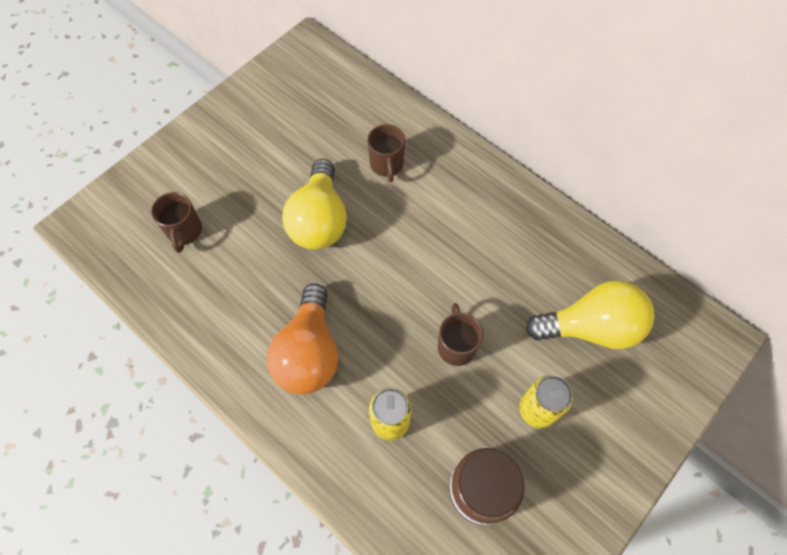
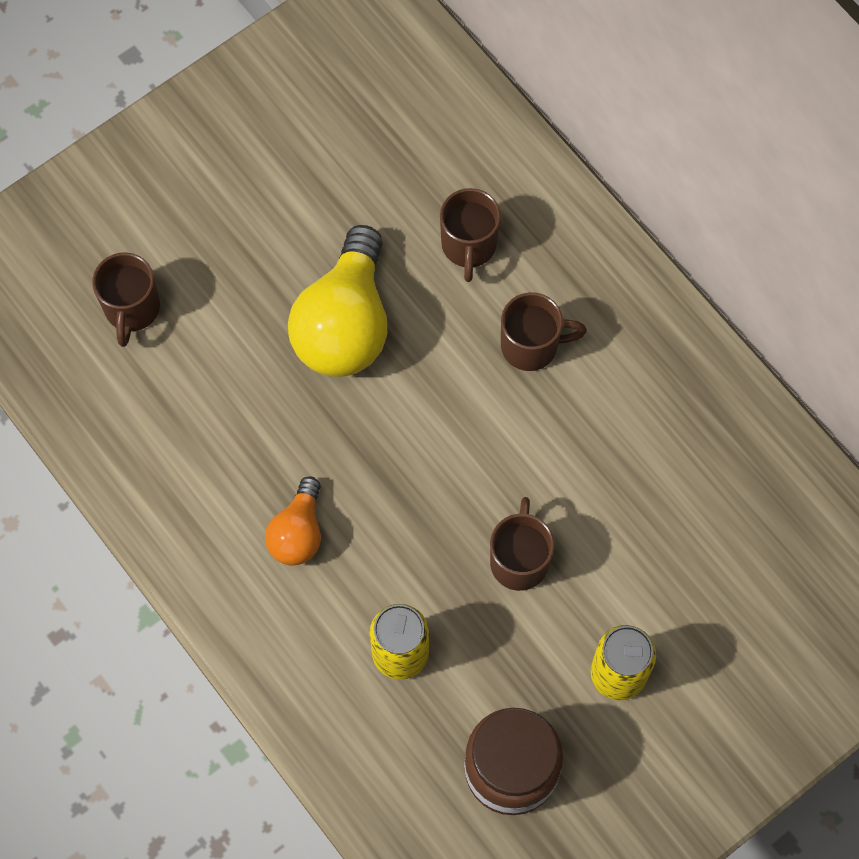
camera: 10 degrees right, 5 degrees up
(309, 352) = (298, 533): orange light bulb -> orange light bulb, size x0.55
(436, 215) = (531, 345): none -> brown mug
(590, 327) = (730, 567): yellow light bulb -> none

